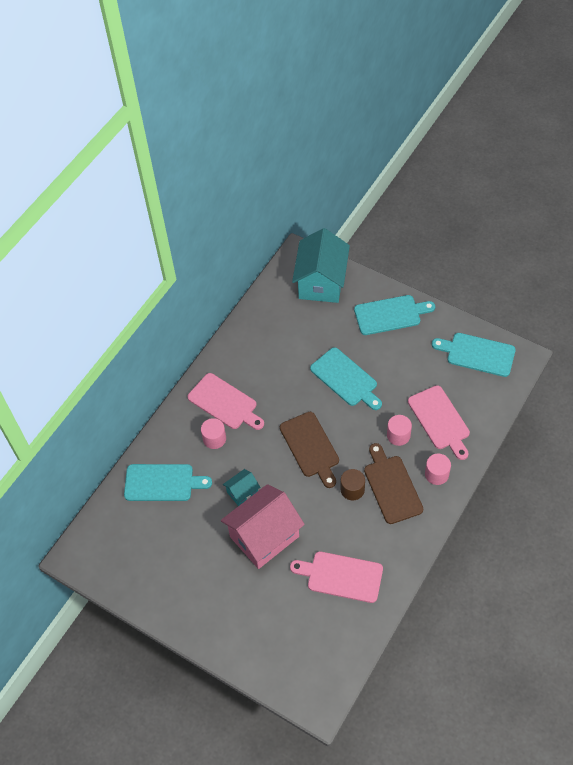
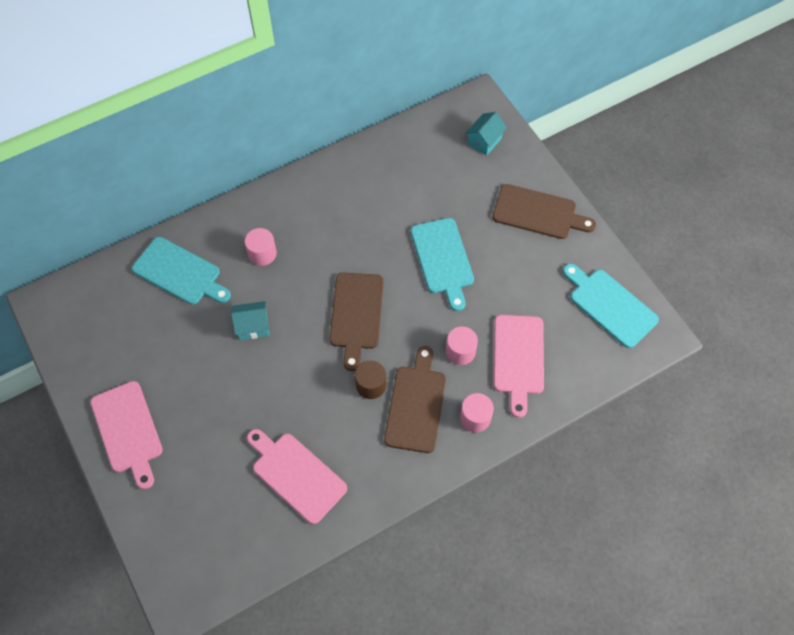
camera: 25 degrees right, 5 degrees up
(225, 403) = (298, 221): pink cutting board -> pink cutting board (128, 430)
(264, 536) = (244, 386): pink house -> none
(321, 282) = (484, 141): turquoise house -> turquoise house, size x0.47
(390, 315) = (538, 213): turquoise cutting board -> brown cutting board

